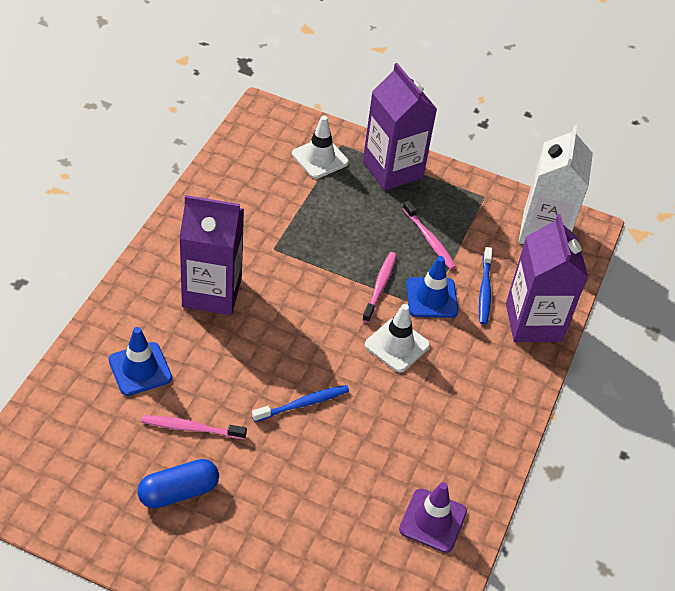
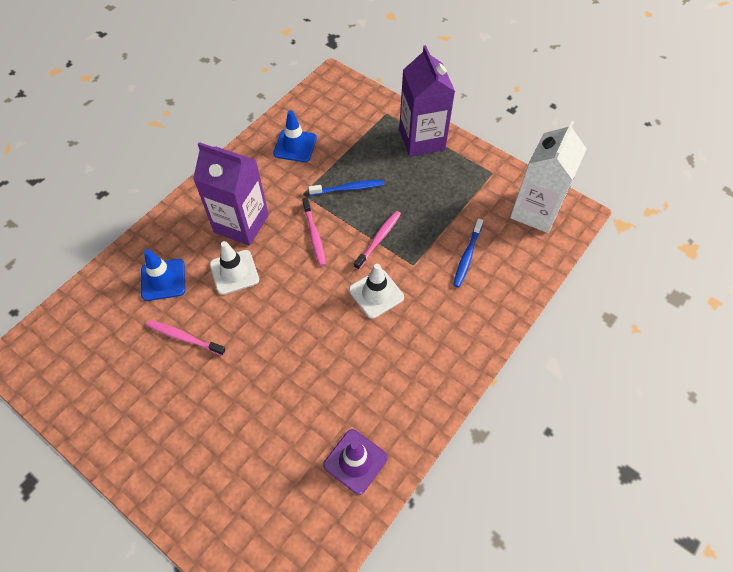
camera: 20 degrees right, 10 degrees up
(179, 492) = (155, 392): blue capsule -> none
(302, 404) = (280, 332): blue toothbrush -> blue toothbrush (348, 188)
(320, 158) = (365, 123): white traffic cone -> white traffic cone (234, 272)
(429, 239) = (433, 204): pink toothbrush -> pink toothbrush (314, 235)
(431, 298) = (419, 256): blue traffic cone -> blue traffic cone (295, 146)
(533, 322) = (501, 292): purple carton -> none

